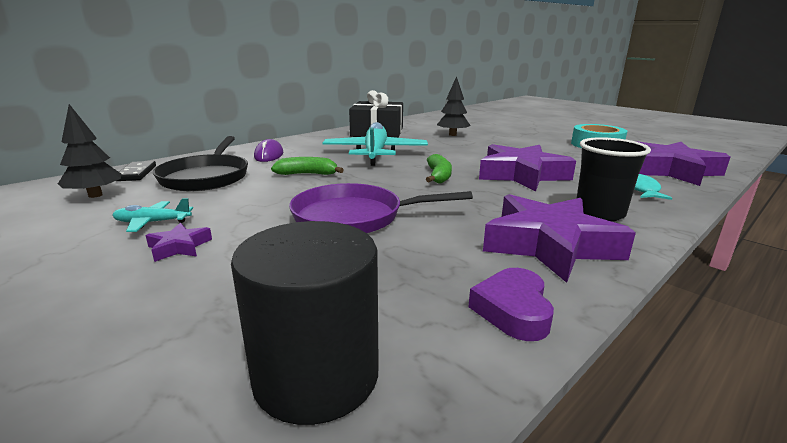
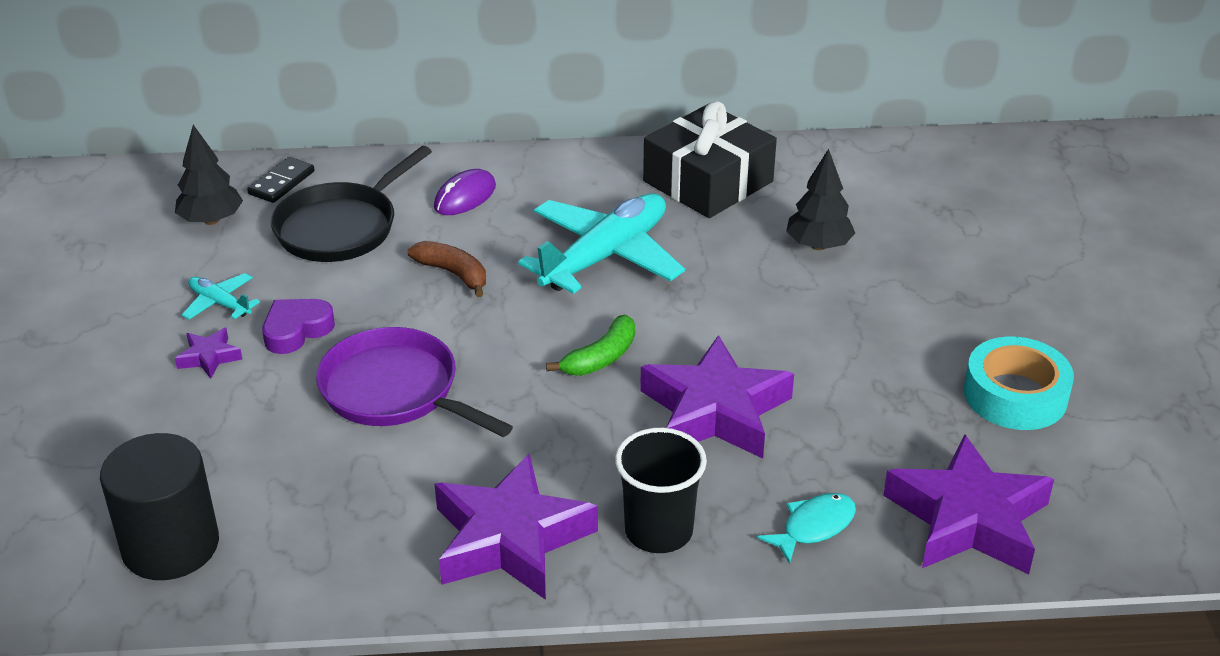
camera: 40 degrees right, 15 degrees up
(307, 174) = (453, 273): green banana -> brown banana
(513, 310) = (354, 579): purple heart -> purple heart (296, 330)

